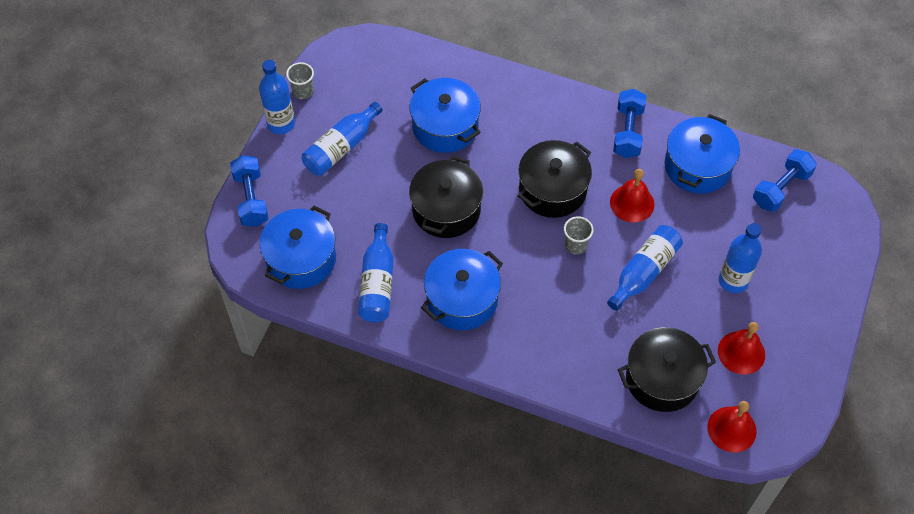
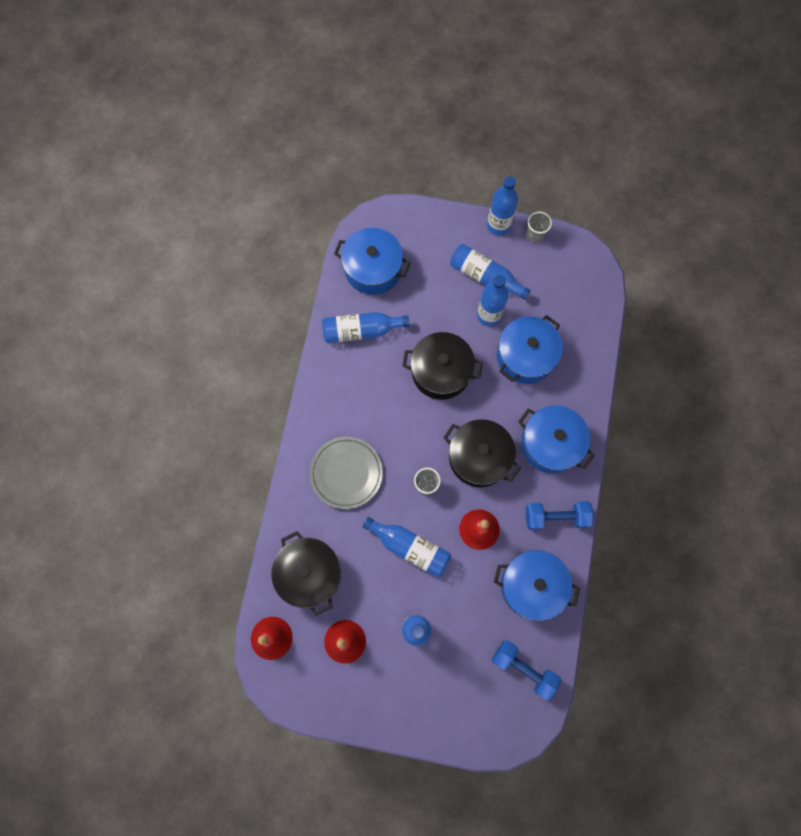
camera: 80 degrees right, 15 degrees up
(251, 199) = (421, 220): blue dumbbell -> none
(389, 152) = (489, 315): none -> blue bottle
(462, 299) = (357, 399): blue pot -> blue pot (551, 444)
(549, 324) = (346, 473): none -> grey plate

